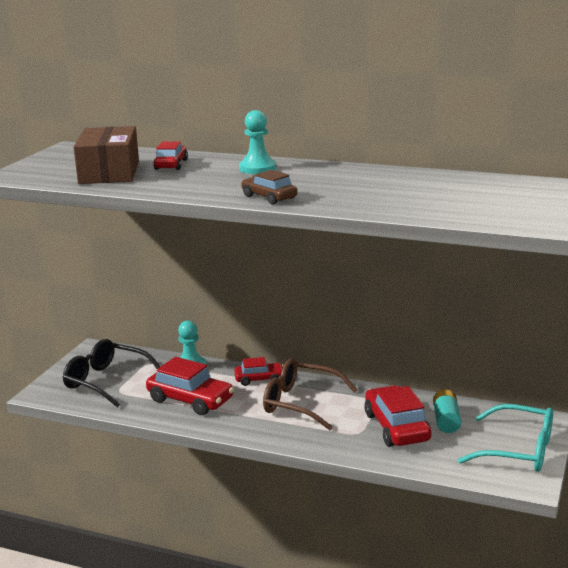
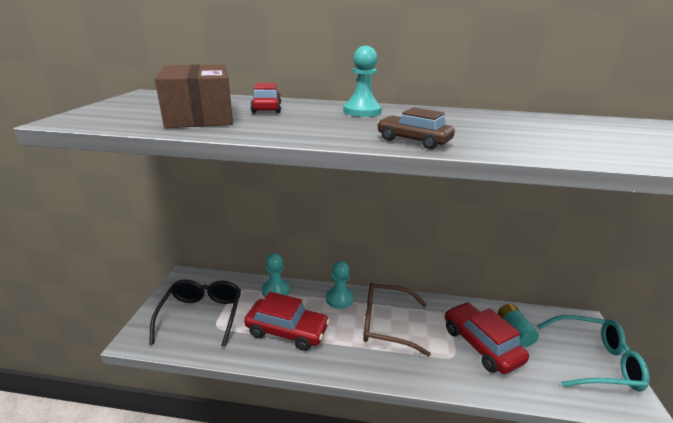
camera: 15 degrees left, 5 degrees up
(106, 381) = (202, 315): black glasses -> black glasses turned 75 degrees clockwise
(259, 379) = (339, 299): red car -> turquoise pawn

